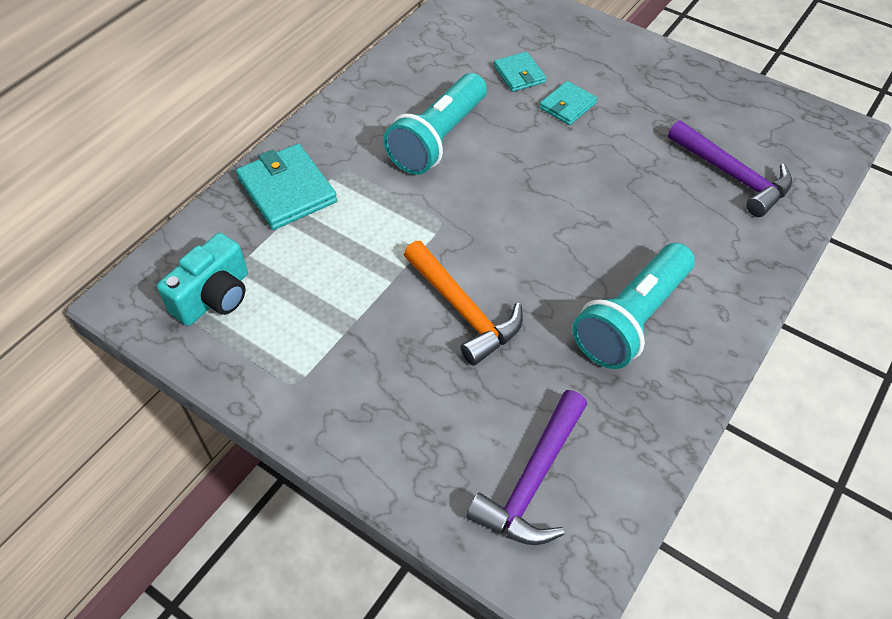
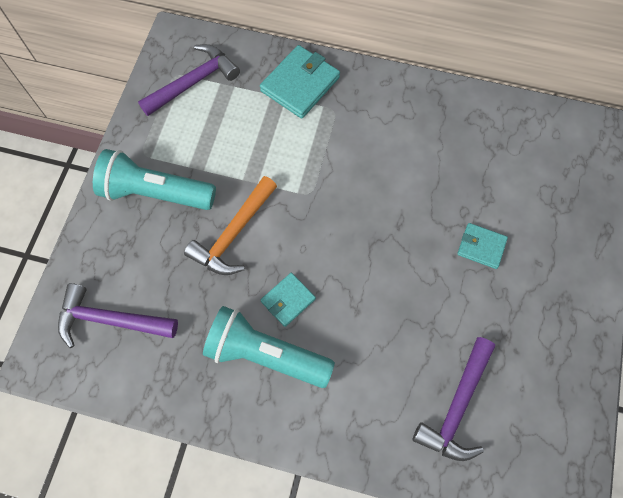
camera: 70 degrees right, 15 degrees up
(214, 297) = (193, 82): turquoise camera -> purple hammer
(438, 139) = (395, 162): turquoise flashlight -> turquoise flashlight (155, 192)
(519, 74) = (502, 197): turquoise wallet -> turquoise wallet (288, 300)

